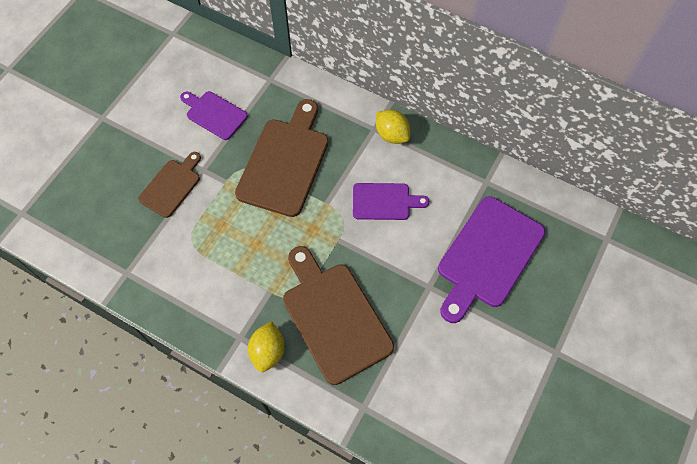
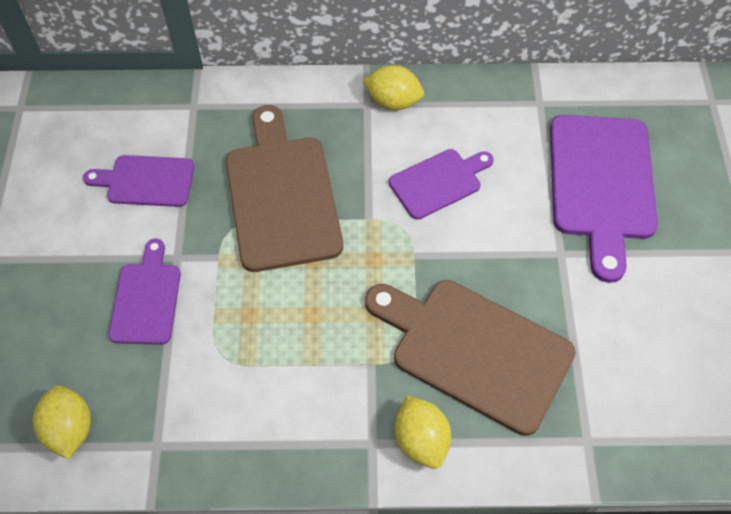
camera: 30 degrees left, 5 degrees down
(89, 239) = (70, 429): none -> yellow lemon
(171, 186) = (146, 299): brown cutting board -> purple cutting board

